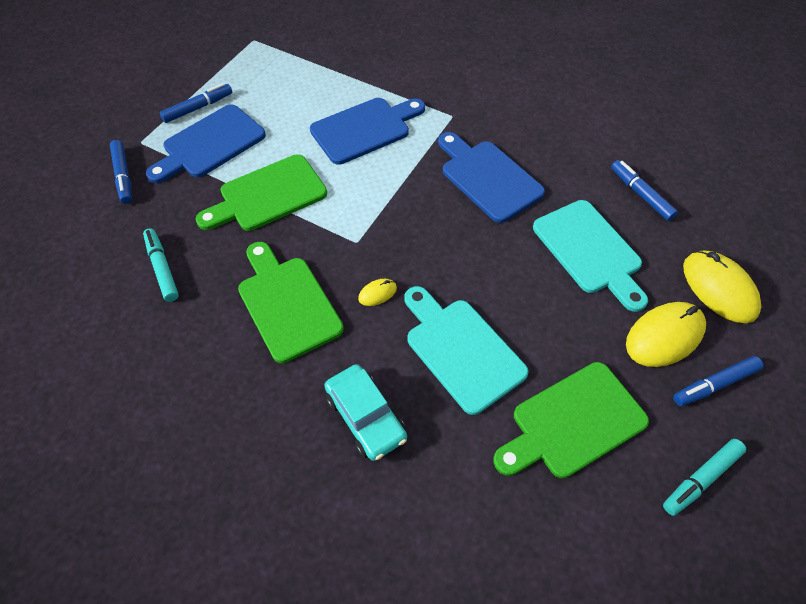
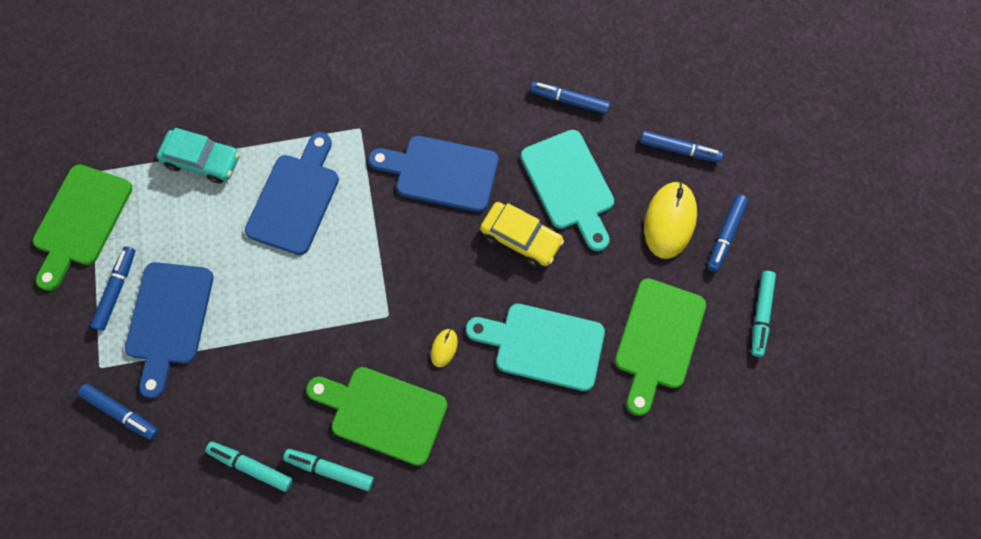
camera: 40 degrees left, 15 degrees up
(210, 312) = (330, 469): none -> turquoise marker
(268, 195) = (273, 330): green cutting board -> green cutting board (81, 221)
(366, 417) = (520, 452): turquoise car -> turquoise car (203, 160)
(513, 260) = (521, 238): none -> yellow car
(590, 251) = (569, 185): turquoise cutting board -> turquoise cutting board turned 45 degrees clockwise
(719, 288) = (679, 150): yellow mouse -> blue marker

